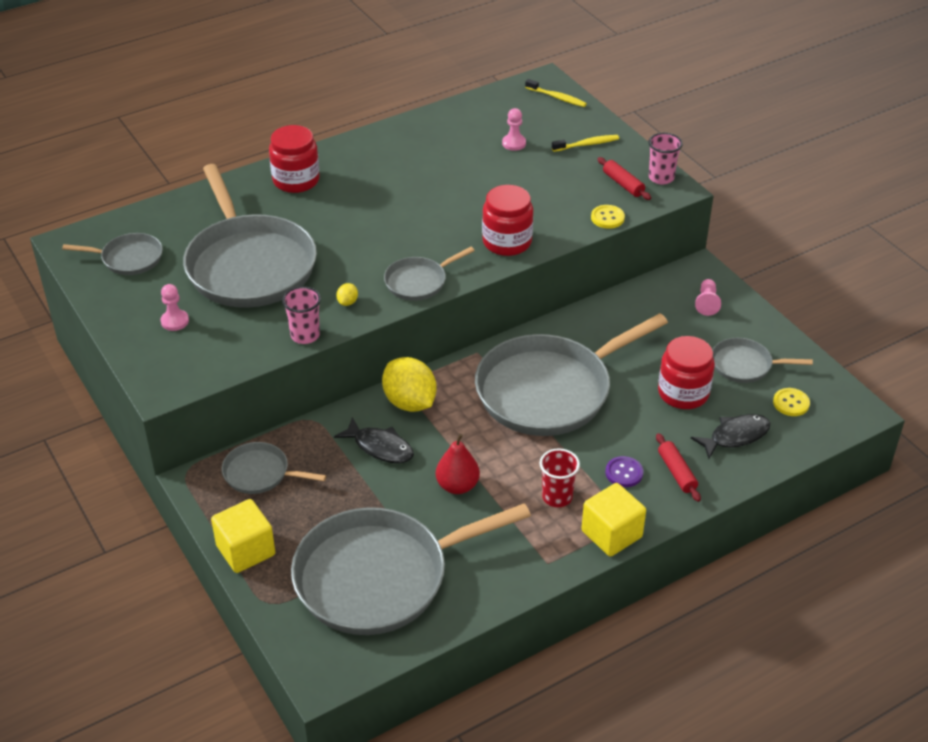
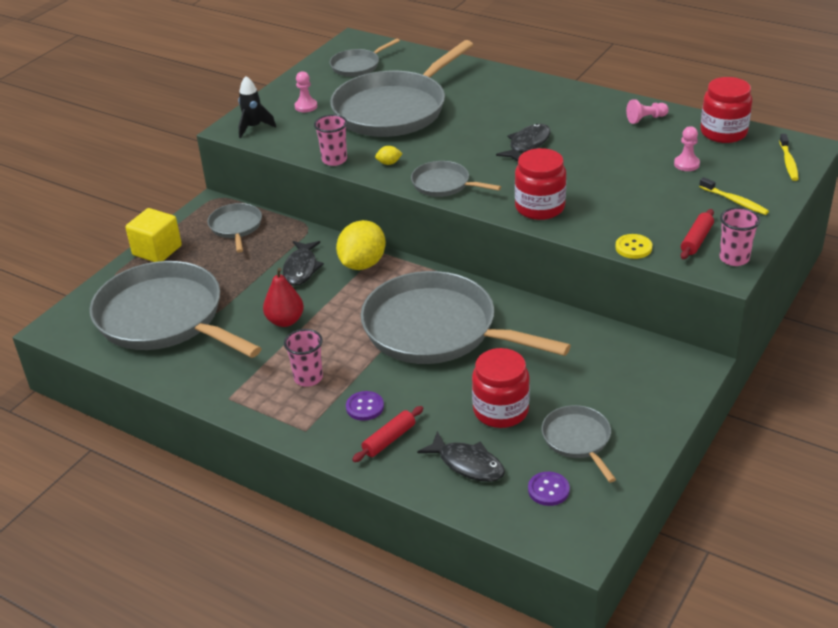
camera: 65 degrees right, 5 degrees down
(129, 258) = (357, 66): grey pan -> grey pan turned 75 degrees clockwise
(177, 372) = (254, 127): none -> black rocket
(296, 180) = (515, 90): red jar -> red jar (723, 132)
(400, 210) = (527, 145): none -> black fish
(557, 497) = (308, 378): red cup -> pink cup
(611, 534) = (284, 424): yellow cube -> none
(707, 303) = (648, 385): pink pawn -> pink pawn (646, 119)
(791, 403) = (548, 490): yellow button -> purple button

